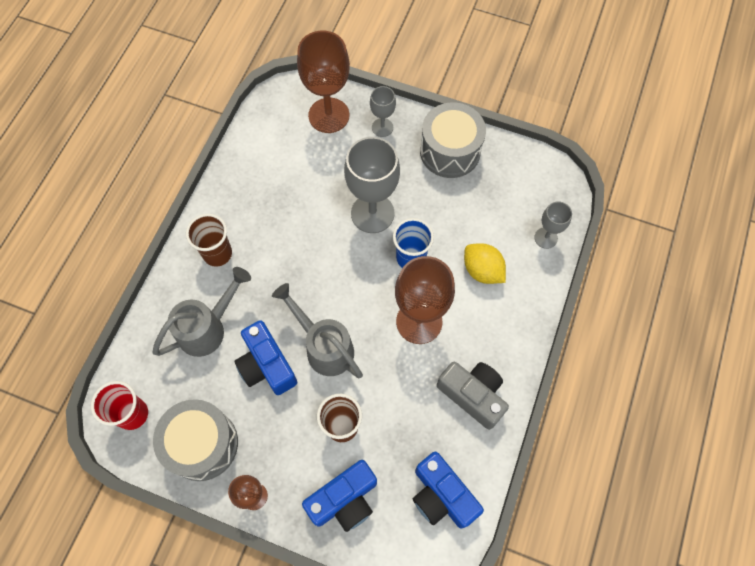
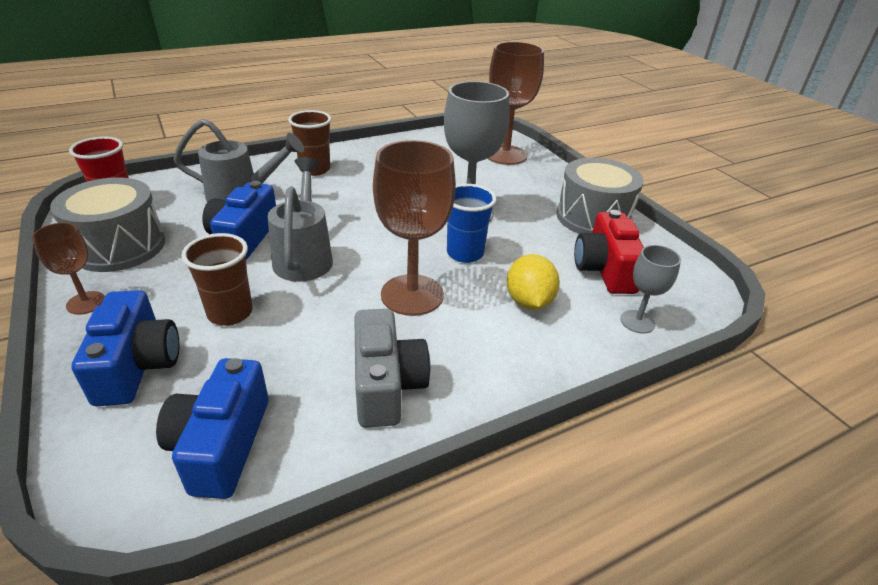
camera: 40 degrees right, 30 degrees down
(344, 500) = (137, 365): blue camera -> blue camera turned 105 degrees counterclockwise
(382, 127) = (544, 179): grey goblet -> none
(497, 203) = (605, 269): none -> red camera

